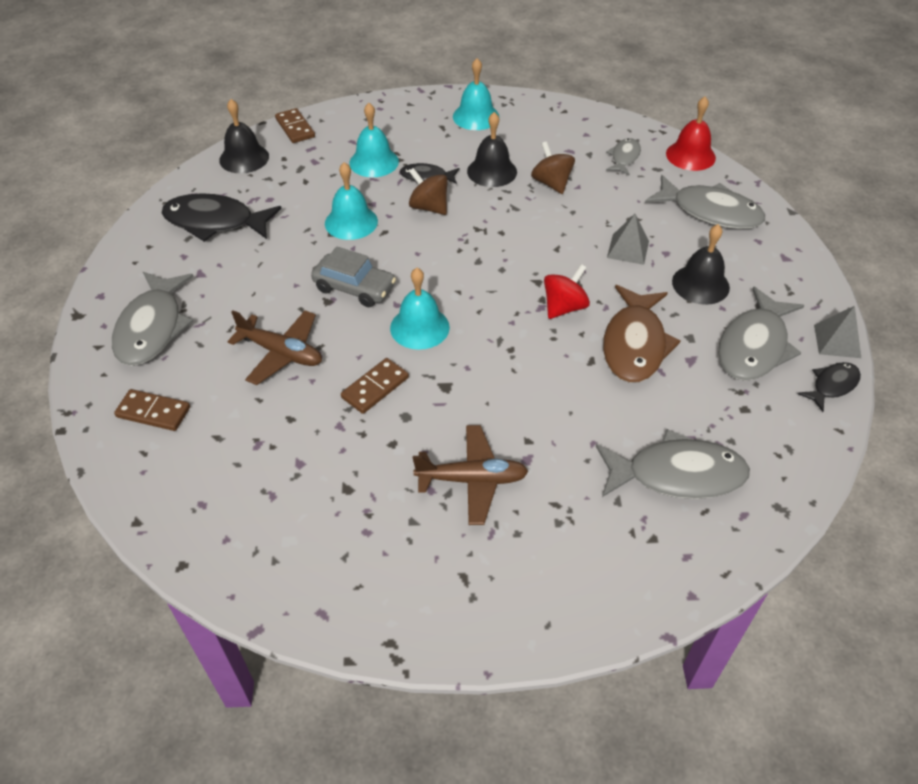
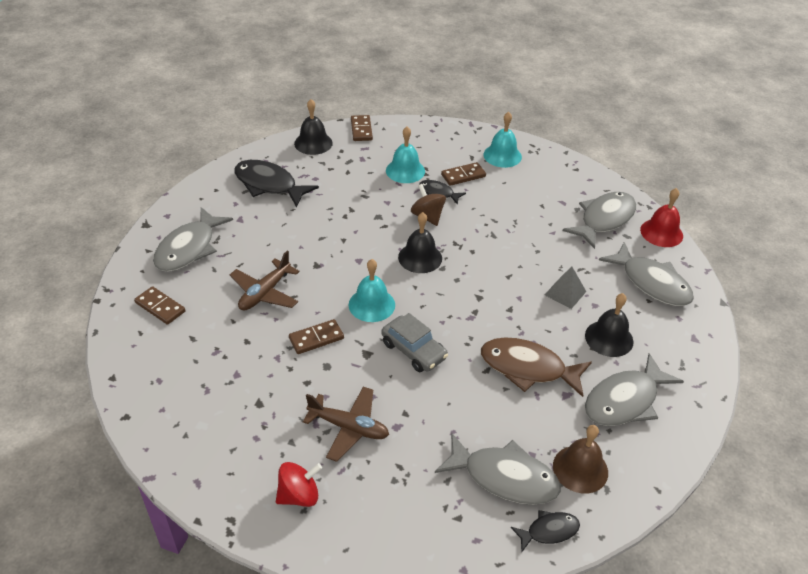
camera: 20 degrees right, 5 degrees down
(281, 353) = (265, 293): brown plane -> brown plane turned 75 degrees clockwise
(351, 222) = (364, 212): turquoise bell -> none
(354, 288) = (340, 261): grey car -> grey car (414, 350)
(444, 150) = (463, 175): none -> brown domino
(492, 171) = (491, 202): black bell -> black bell (420, 257)
(551, 183) = (533, 224): brown spinning top -> none
(564, 307) = (488, 323): red spinning top -> red spinning top (299, 495)
(624, 158) = (604, 219): grey fish -> grey fish, size x1.87
(635, 344) = (528, 368): brown fish -> brown fish turned 75 degrees clockwise
(750, 436) = (580, 469): none -> brown bell
(832, 385) = (673, 453): black fish -> black fish (549, 531)
(837, 341) = (699, 419): grey pyramid -> none

